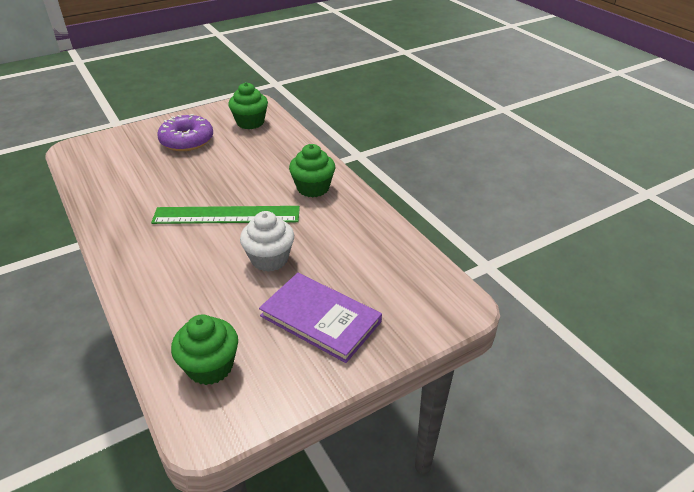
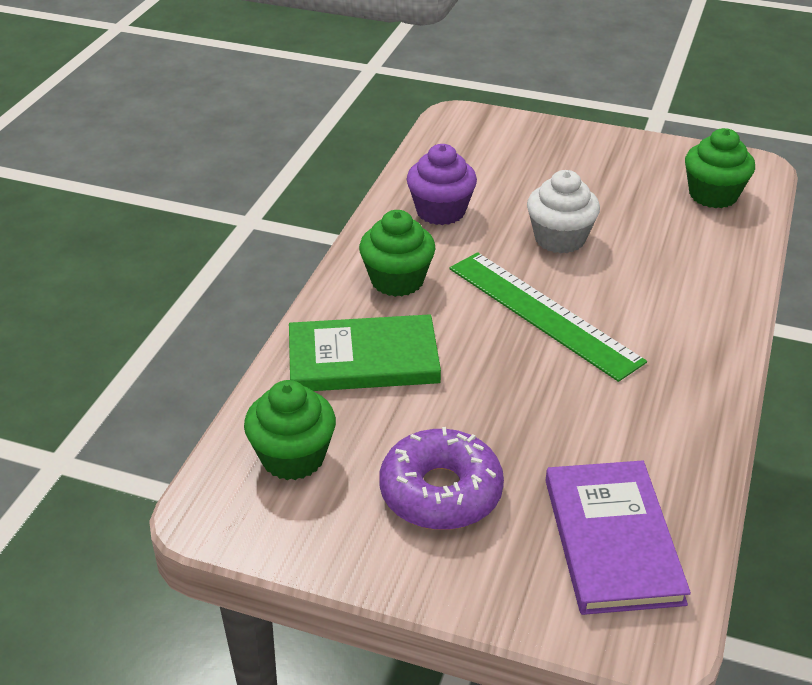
camera: 130 degrees left, 0 degrees up
(275, 156) = (363, 359): none -> green book
(320, 318) = (581, 171): purple book -> purple book (612, 540)
(352, 232) = (440, 211): none -> purple cupcake

